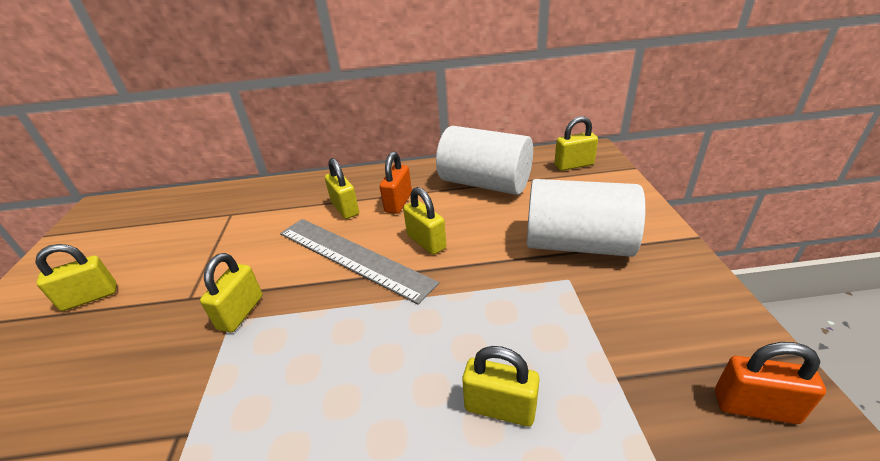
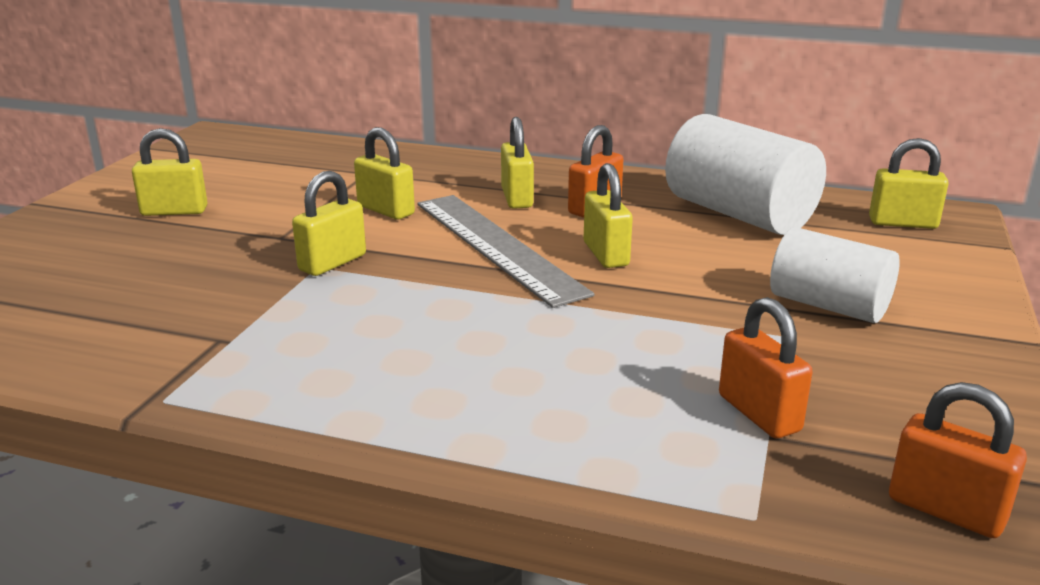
camera: 20 degrees right, 10 degrees down
(500, 408) = (591, 416): yellow padlock -> yellow padlock (386, 210)
(577, 244) = (828, 306): white cylinder -> white cylinder, size x0.66
(599, 359) = (759, 413): none -> orange padlock

